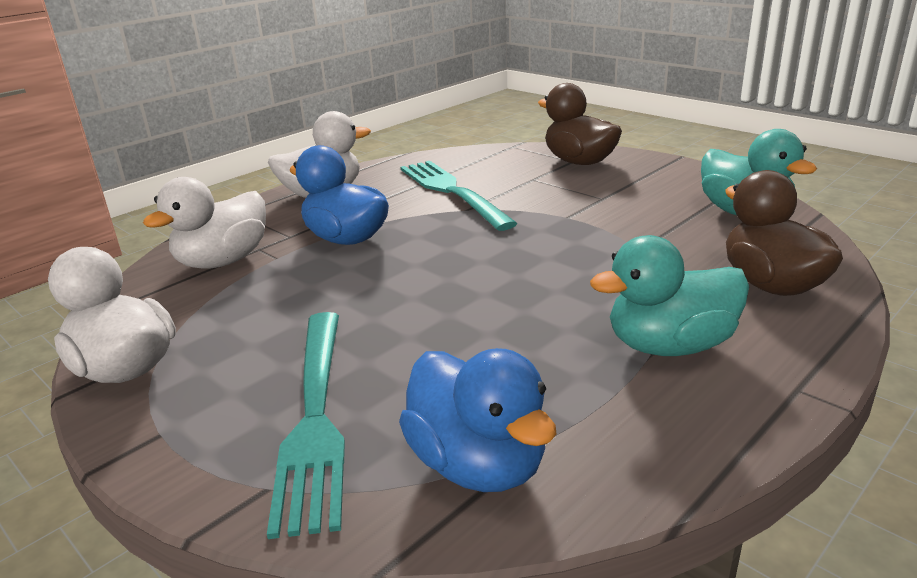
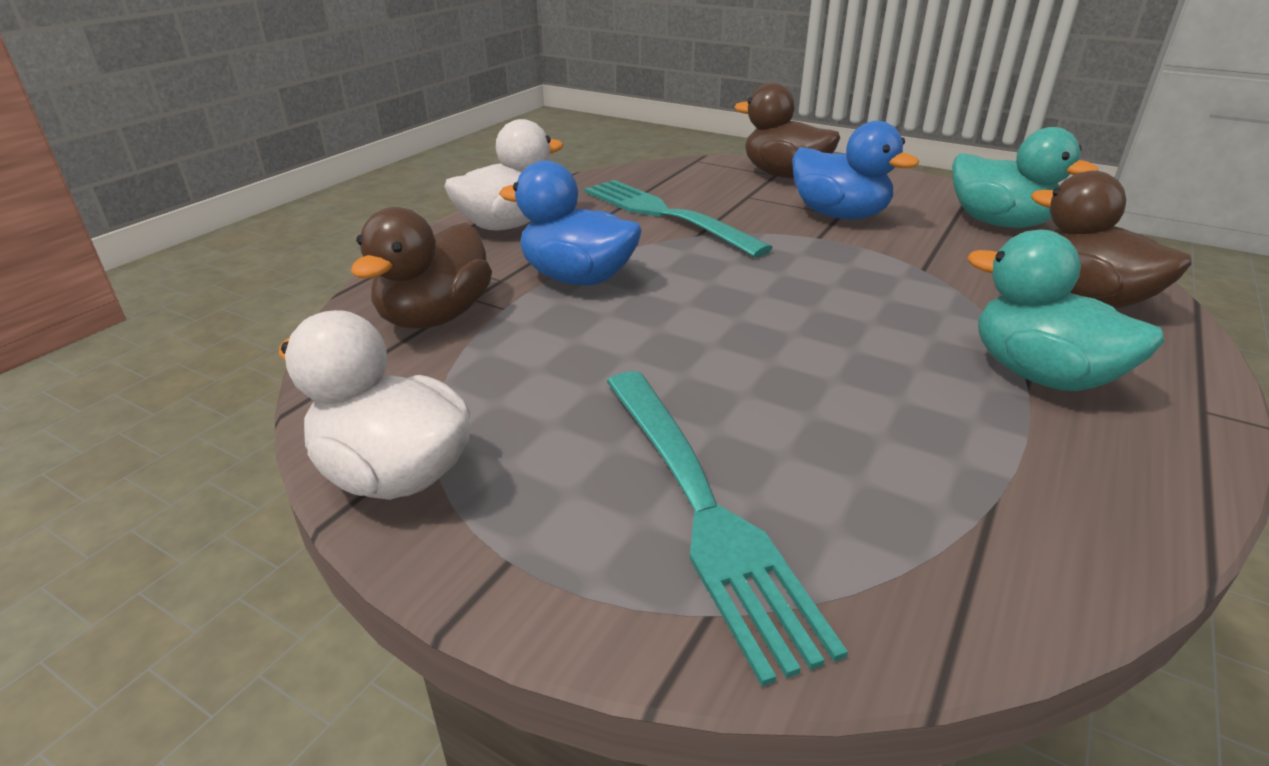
camera: 15 degrees left, 5 degrees up
(223, 261) = (435, 317): white duck -> brown duck
(478, 464) = (944, 543): blue duck -> blue duck (839, 215)
(669, 346) = (1040, 375): turquoise duck -> turquoise duck turned 75 degrees clockwise

